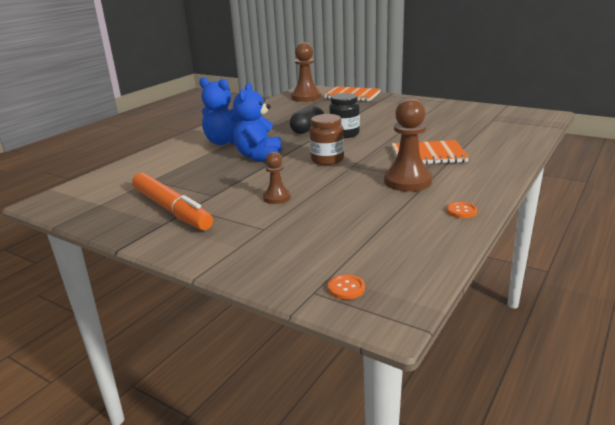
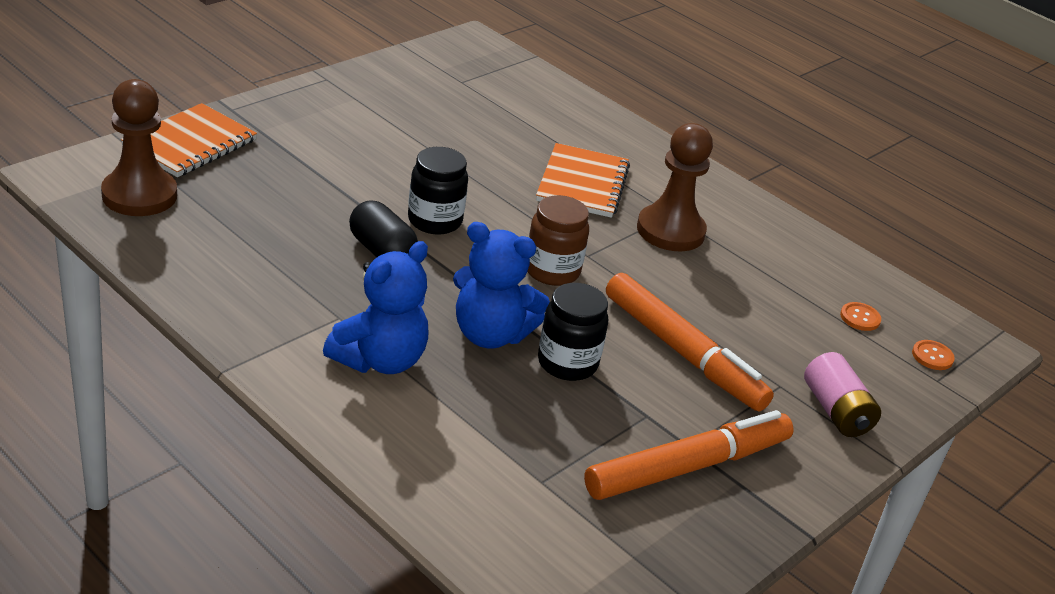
camera: 85 degrees left, 10 degrees up
(246, 173) = (567, 363): none -> black jar
(246, 249) = (836, 411): none -> pink battery
(277, 198) = (682, 353): brown pawn -> orange marker
(461, 211) = (773, 226): orange button -> orange button (860, 318)

